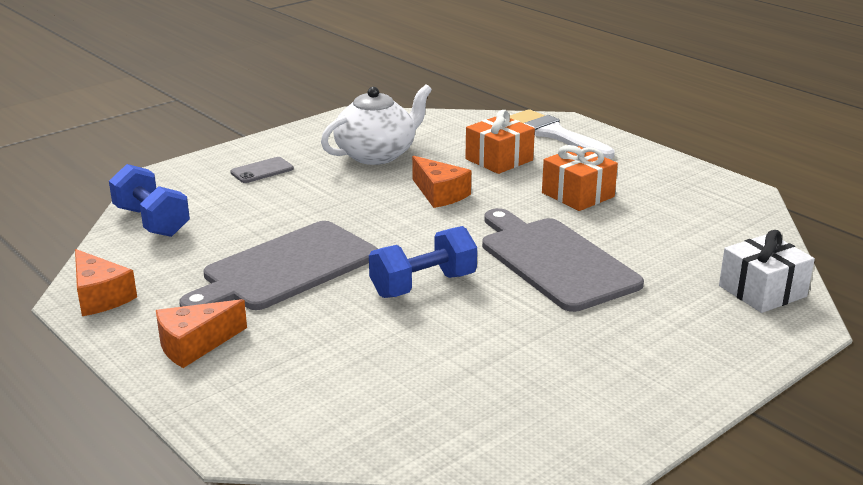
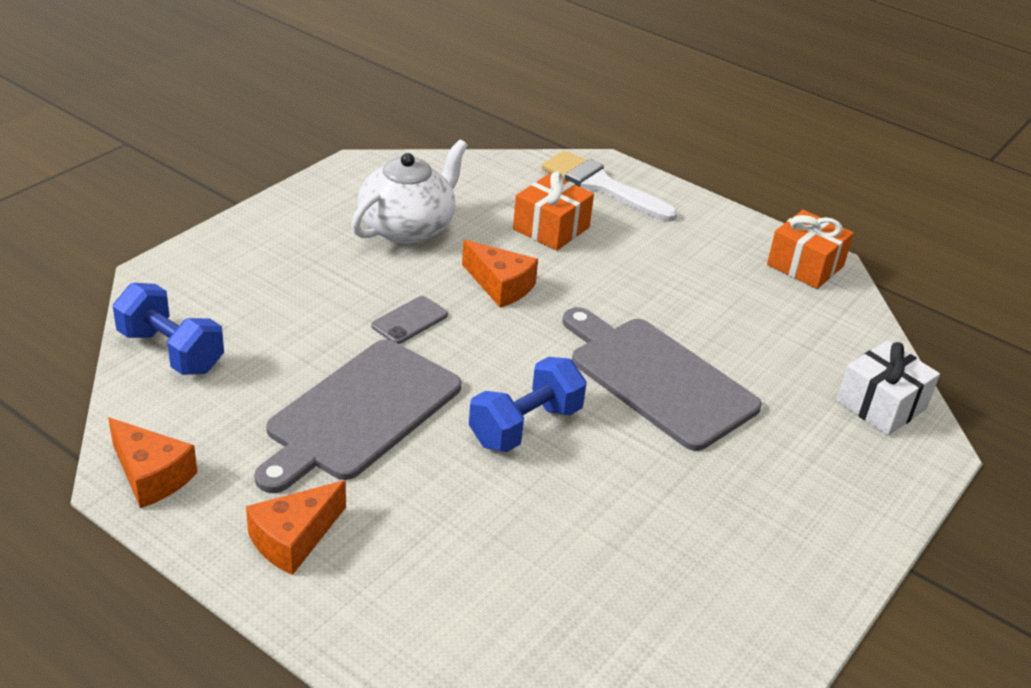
camera: 15 degrees left, 10 degrees up
(262, 171) = (278, 260): grey phone -> grey phone (409, 320)
(578, 195) = (654, 278): orange gift -> orange gift (805, 265)

